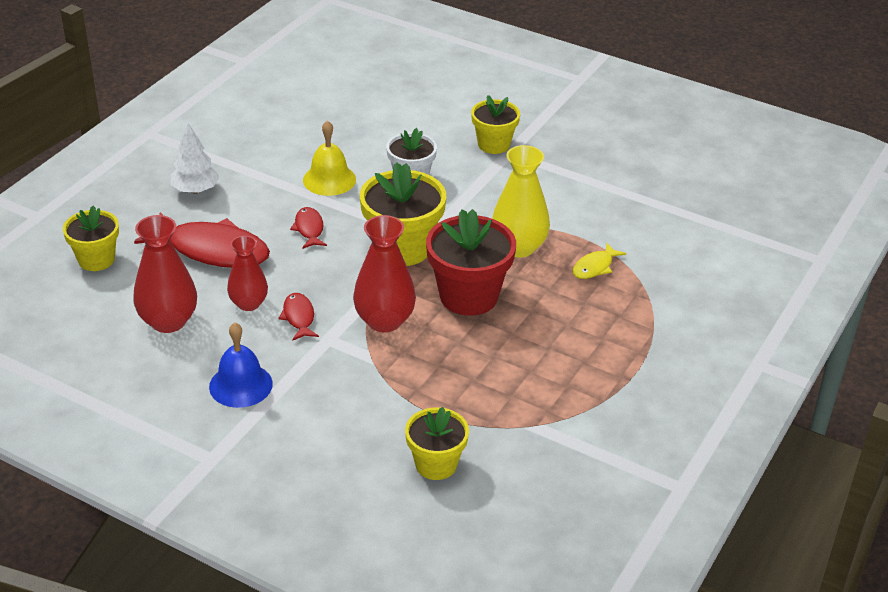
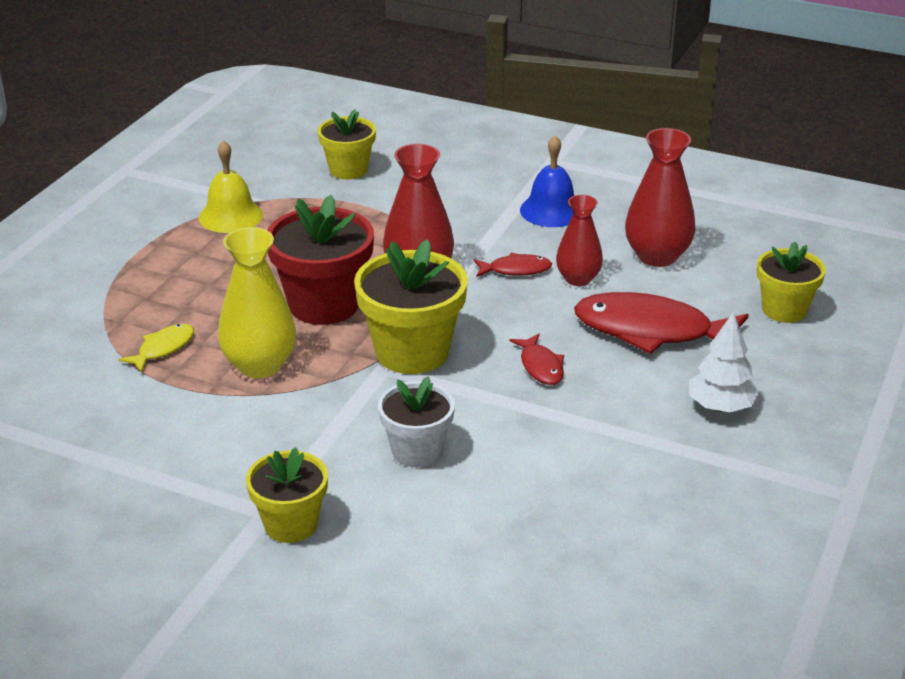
camera: 175 degrees right, 5 degrees down
(299, 317) = (516, 270): red fish -> red fish turned 75 degrees counterclockwise
(329, 179) = (538, 439): yellow bell -> yellow bell (231, 216)

